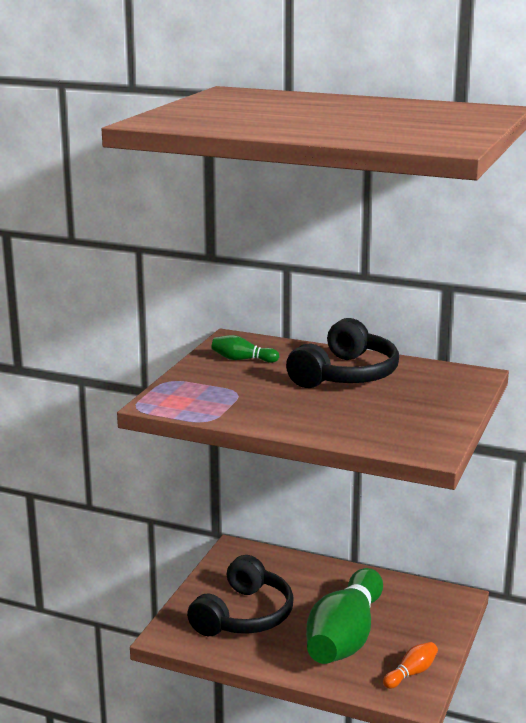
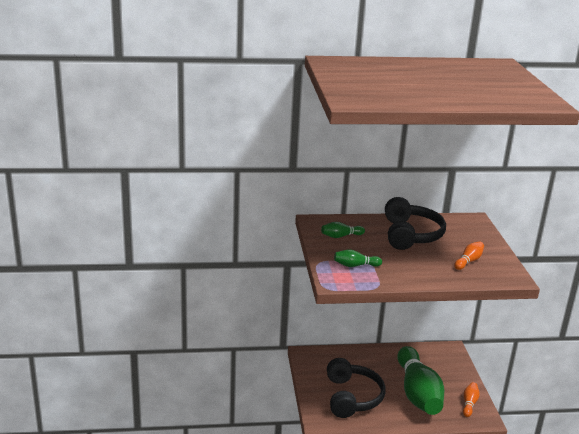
camera: 30 degrees left, 5 degrees up
(213, 393) = (355, 265): none -> green bowling pin
(388, 419) = (468, 261): none -> orange bowling pin

